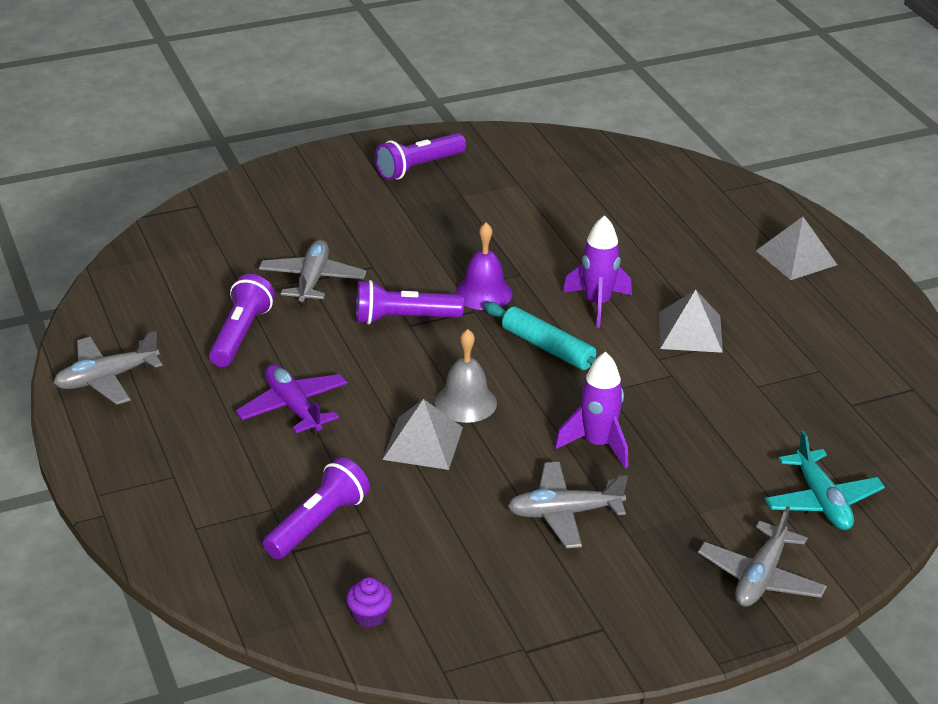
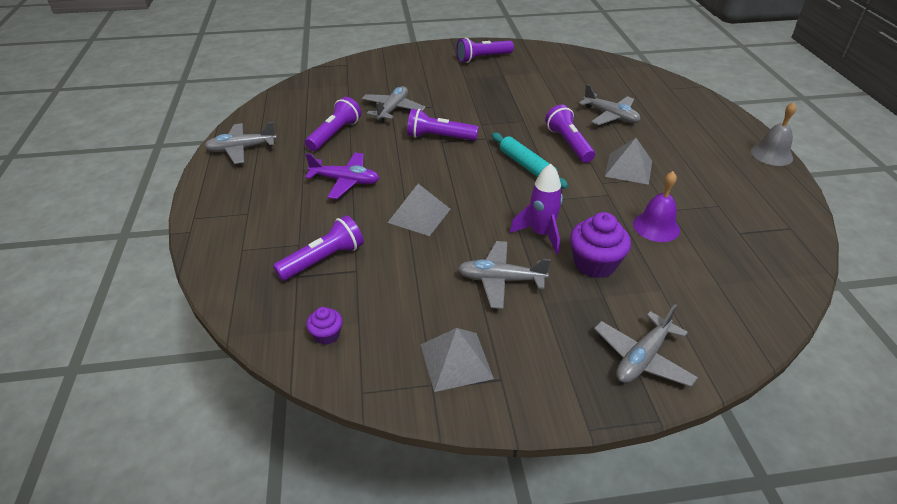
camera: 15 degrees right, 5 degrees up
(293, 408) = (345, 181): purple plane -> purple plane turned 120 degrees clockwise
(465, 402) = (459, 193): grey bell -> grey bell (771, 154)
(483, 293) = (496, 129): purple bell -> purple bell (656, 227)
(597, 304) = (568, 144): purple rocket -> purple flashlight
(645, 250) = (610, 116): none -> grey plane
(678, 473) = (595, 264): none -> purple cupcake
(796, 257) = (713, 132): grey pyramid -> grey pyramid (456, 361)
(821, 501) = (704, 302): turquoise plane -> none

